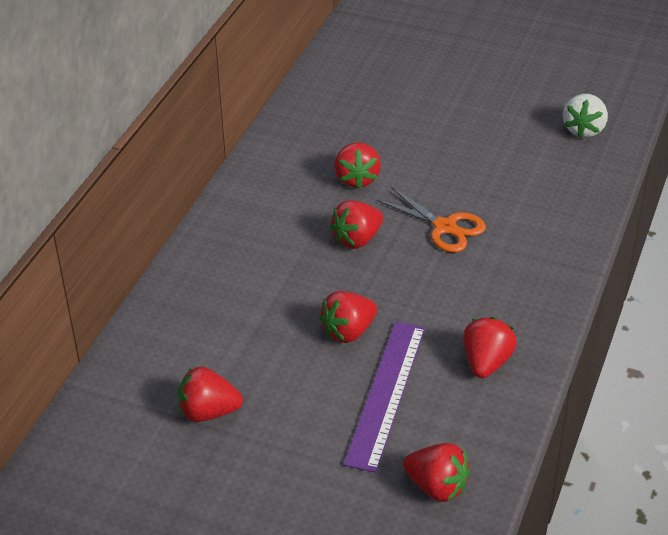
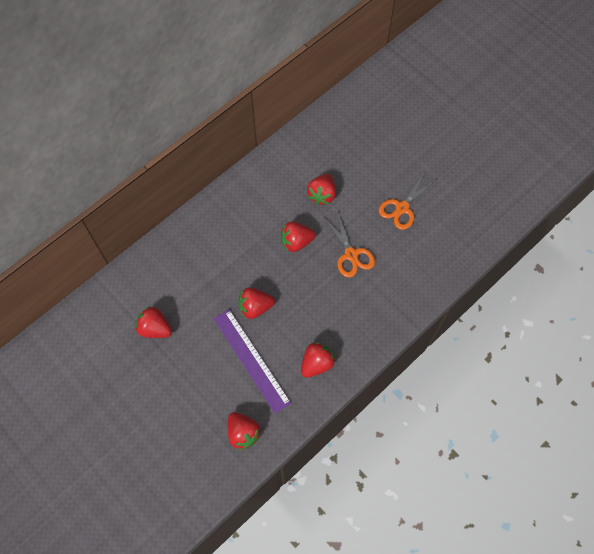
camera: 25 degrees right, 25 degrees up
(386, 394) = (251, 360): purple ruler -> purple ruler turned 75 degrees counterclockwise
(477, 157) = (402, 208): none -> orange scissors
(584, 129) = (480, 213): white strawberry -> none

